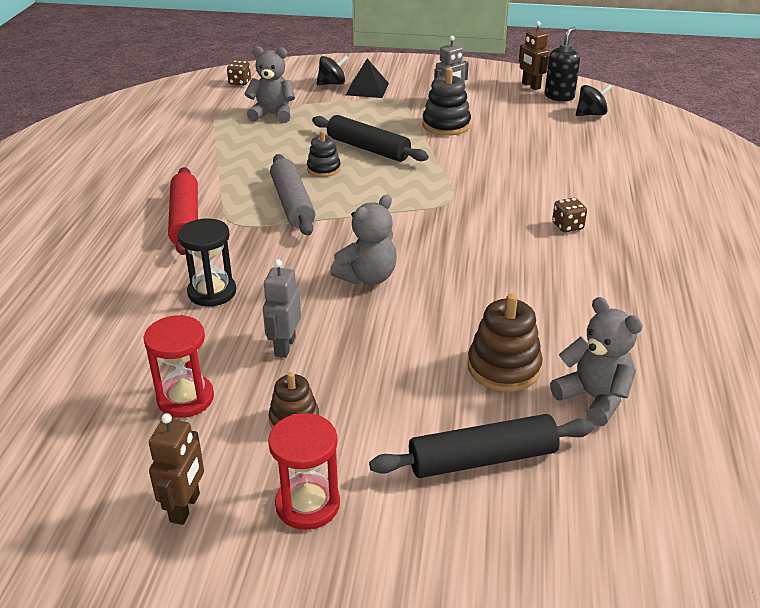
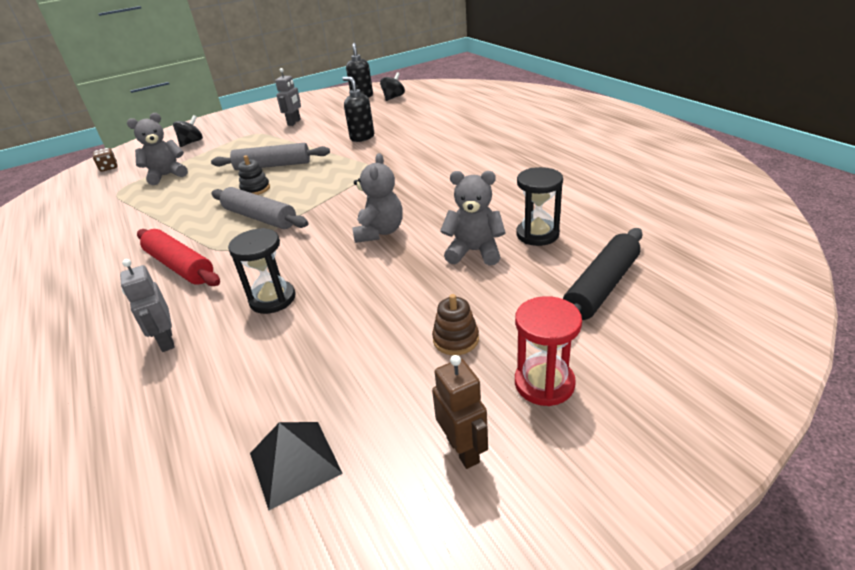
camera: 35 degrees left, 0 degrees up
(185, 398) = (352, 378): red hourglass -> none
(284, 346) = (381, 301): grey robot -> grey robot (166, 341)
(367, 89) = (224, 136): black pyramid -> black pyramid (295, 463)
(368, 148) = (273, 166): black rolling pin -> grey rolling pin
(446, 125) = (310, 134): black stacking toy -> none
(489, 155) = (362, 137): none -> black soap dispenser
(503, 367) = (537, 234): brown stacking toy -> black hourglass
(531, 86) = (336, 97): brown robot -> none
(567, 226) = (462, 151): brown dice -> none
(593, 398) = (606, 222): grey teddy bear -> grey teddy bear (474, 252)

